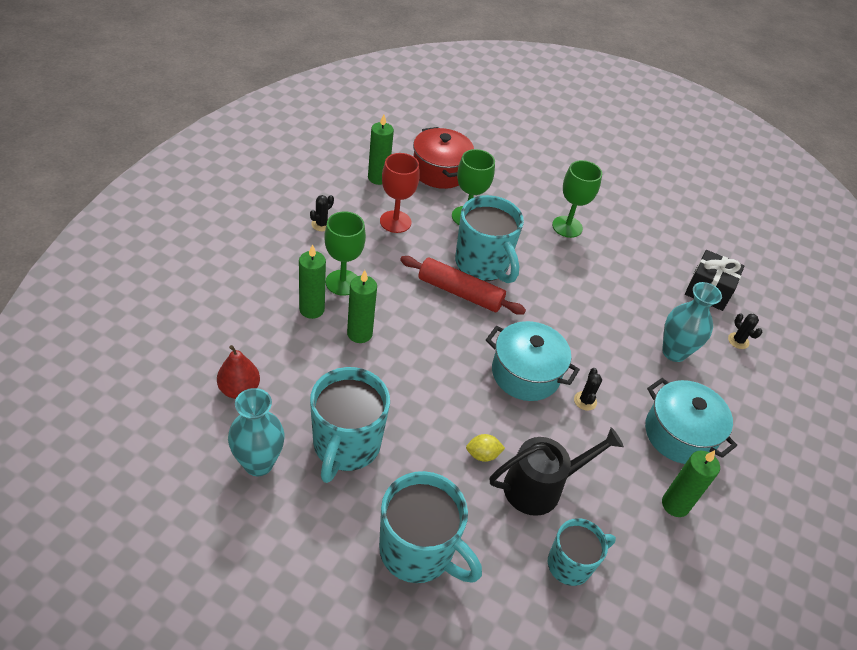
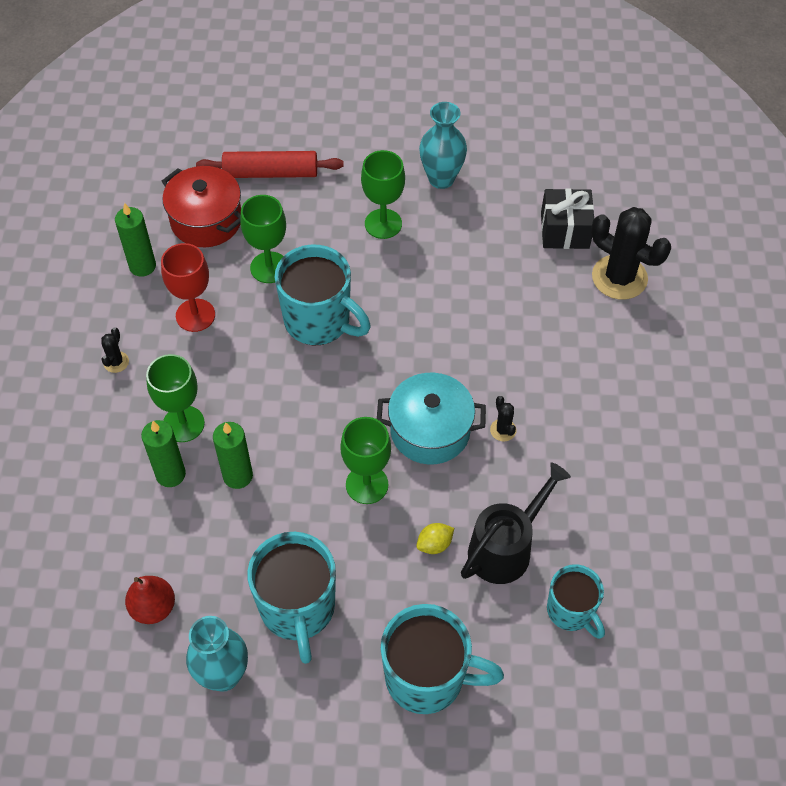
camera: 20 degrees left, 10 degrees up
(453, 386) = (367, 484): none -> green goblet
(460, 292) = (314, 369): red rolling pin -> red rolling pin (271, 173)
(570, 564) = (571, 611): turquoise mug -> turquoise mug turned 105 degrees clockwise
(674, 352) = (563, 325): turquoise vase -> turquoise vase (441, 179)
(675, 504) = (637, 497): green candle -> none
(679, 434) = (608, 418): turquoise pot -> none
(738, 341) = (619, 277): black cactus -> black cactus, size x2.29

